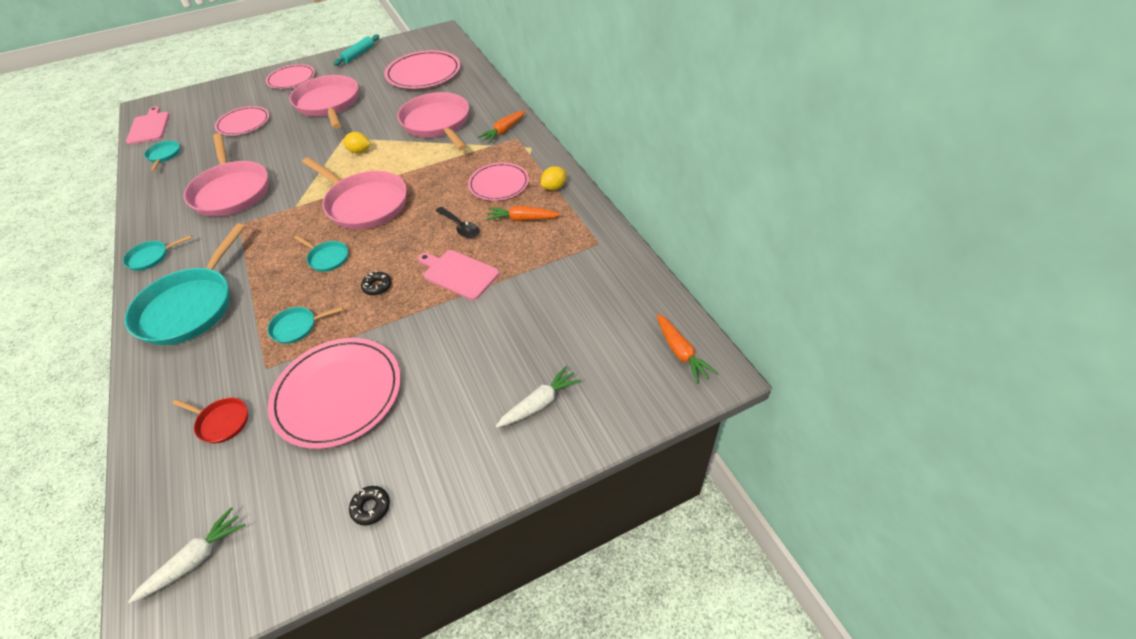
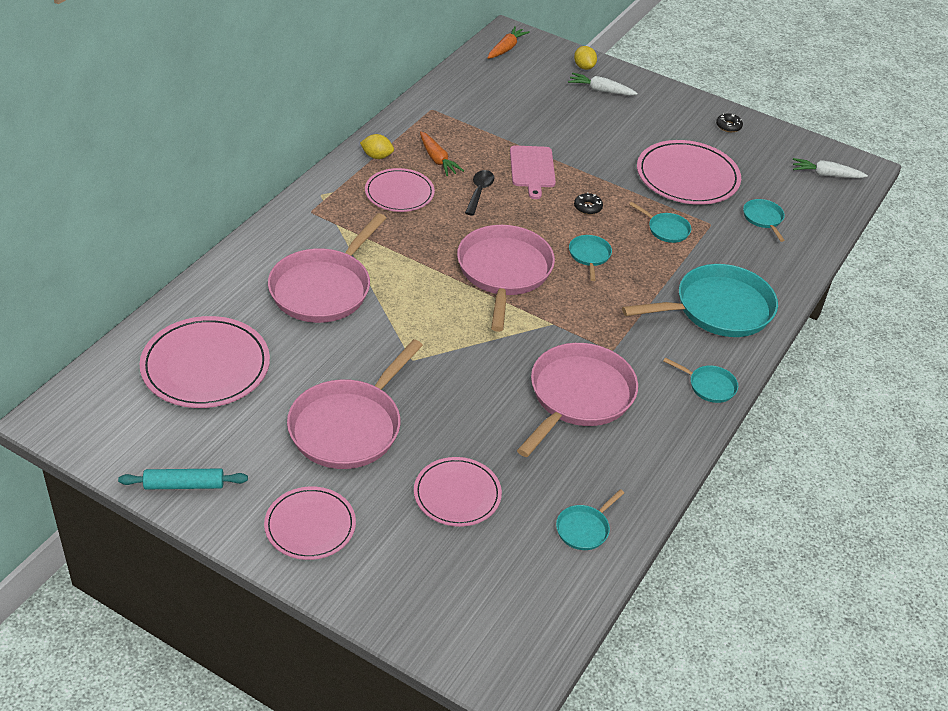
camera: 130 degrees left, 5 degrees down
(149, 127) = (550, 615): pink cutting board -> none
(221, 422) = (763, 218): red pan -> turquoise pan
(359, 151) = (426, 328): yellow lemon -> yellow lemon (584, 67)
(504, 131) = (303, 226): orange carrot -> none

